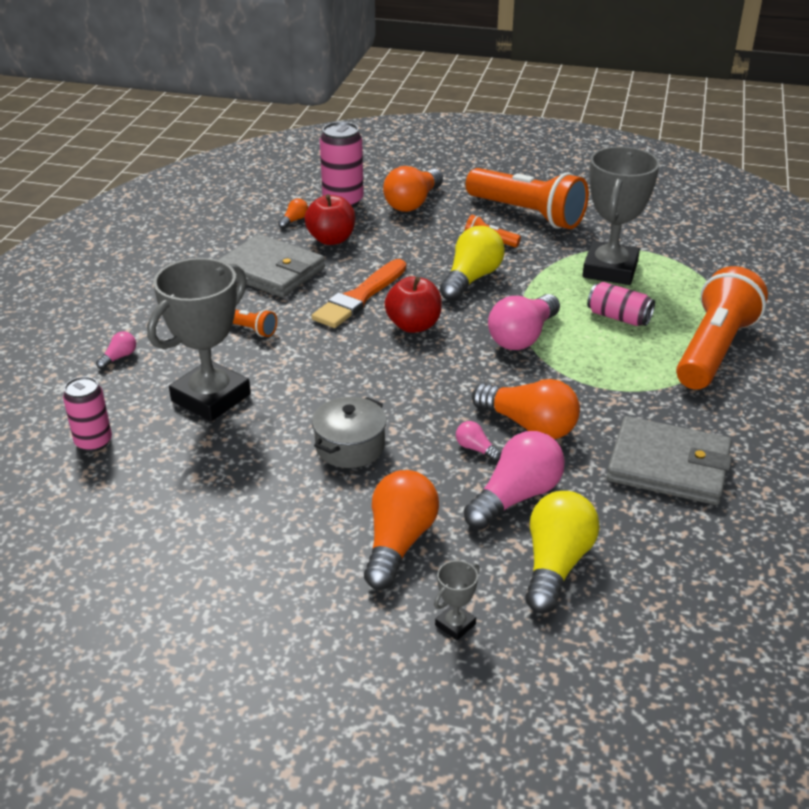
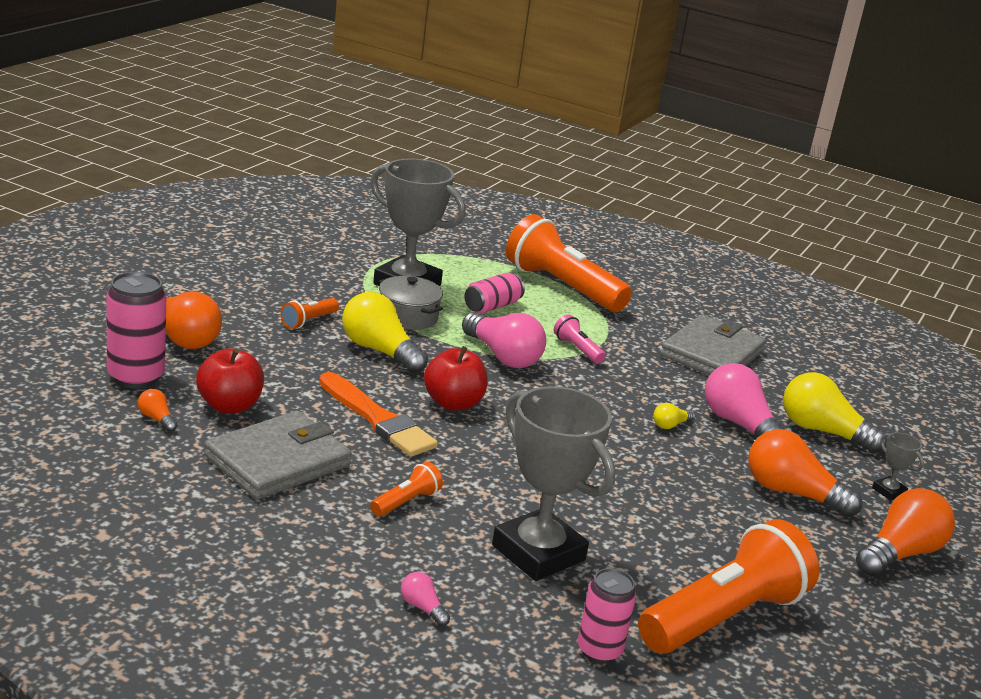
camera: 80 degrees left, 10 degrees down
(350, 446) = (650, 486): grey pot -> grey pot (408, 317)
(476, 449) = (670, 425): pink light bulb -> yellow light bulb
(527, 214) = (265, 288): orange flashlight -> orange flashlight (723, 617)
(529, 425) = (643, 392): orange light bulb -> orange light bulb (900, 554)
(581, 376) = (577, 349): none -> pink flashlight

